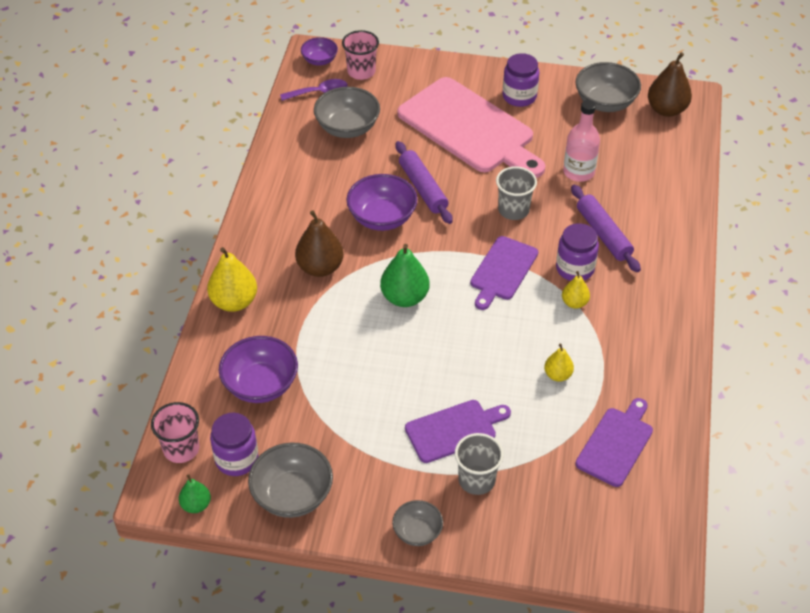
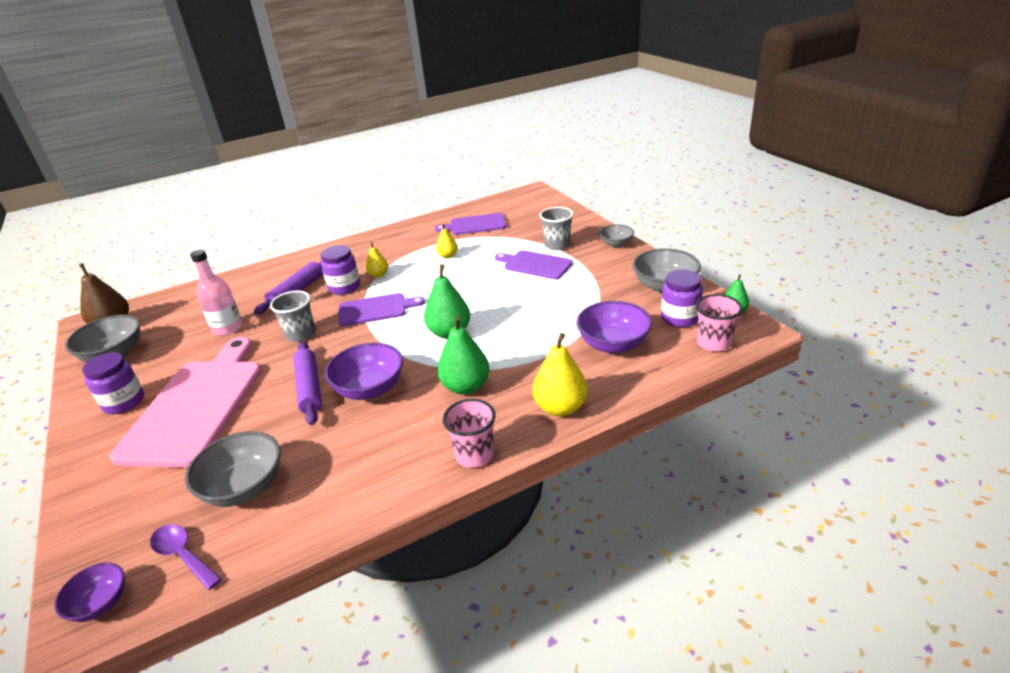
camera: 125 degrees left, 15 degrees down
(320, 267) = (465, 387): brown pear -> green pear
(361, 71) = (116, 543): pink cup -> pink cup (474, 454)
(423, 188) = (309, 388): purple rolling pin -> purple rolling pin turned 45 degrees counterclockwise

